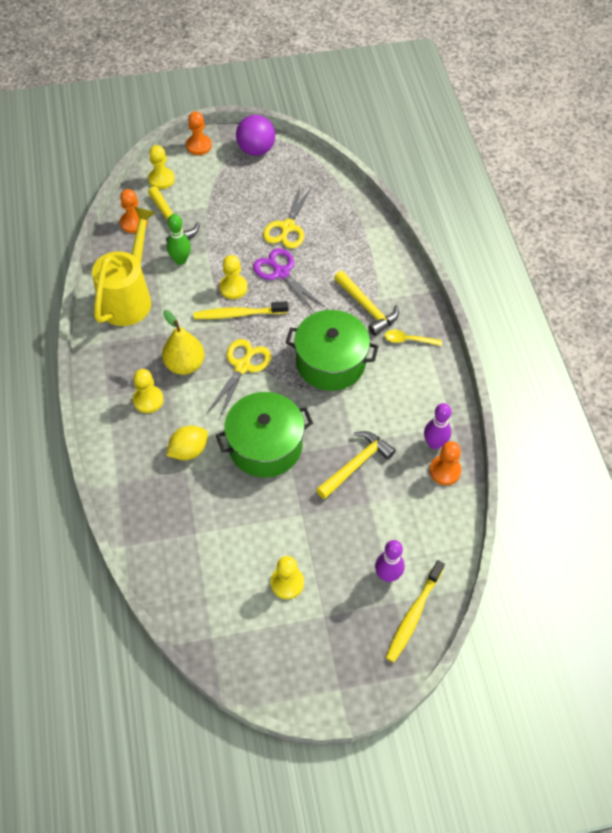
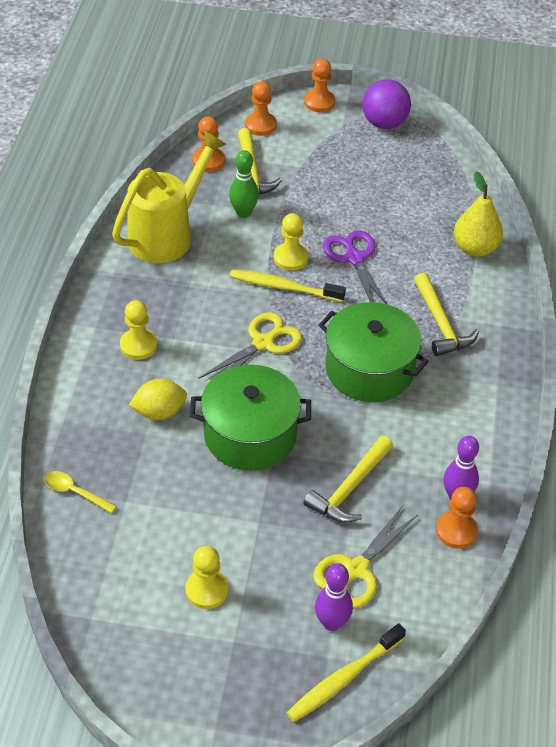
camera: 20 degrees right, 10 degrees down
(161, 179) = (260, 125): yellow pawn -> orange pawn
(185, 364) = (197, 321): yellow pear -> yellow pear (475, 248)
(287, 227) = (384, 213): yellow scissors -> yellow scissors (356, 570)
(356, 464) = (349, 489): yellow hammer -> yellow hammer turned 150 degrees clockwise
(408, 340) = (476, 373): yellow spoon -> yellow spoon (75, 492)

